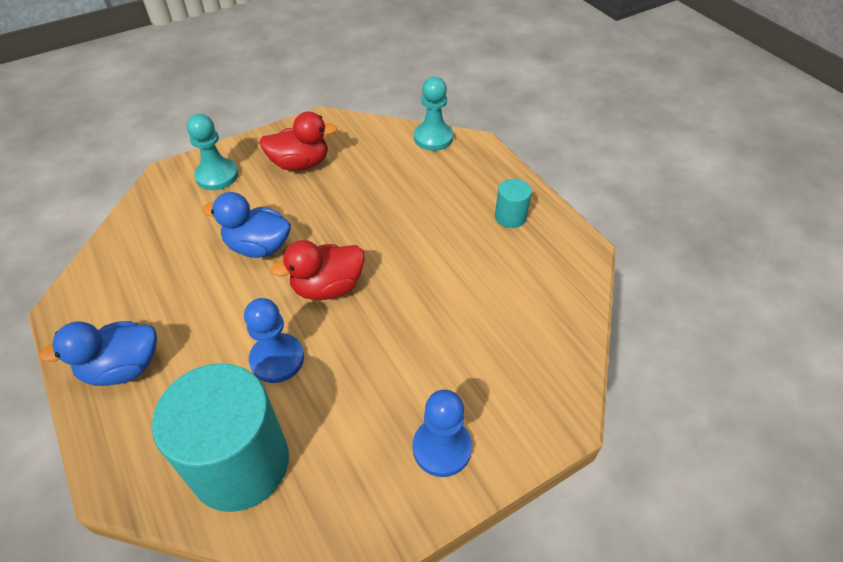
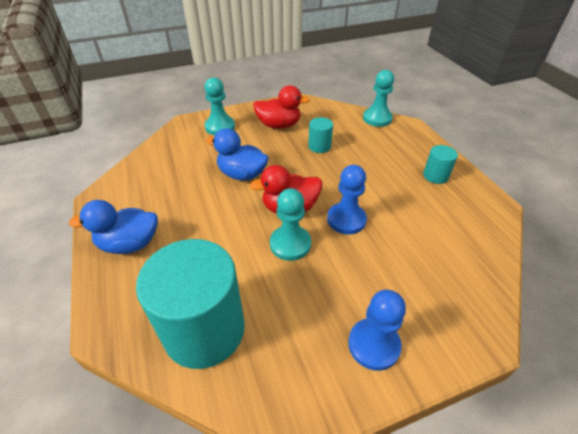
camera: 10 degrees right, 5 degrees down
(277, 359) = (245, 254): blue pawn -> blue pawn (346, 219)
(333, 337) = (290, 244): none -> turquoise pawn
(358, 191) = (319, 146): none -> turquoise cylinder

